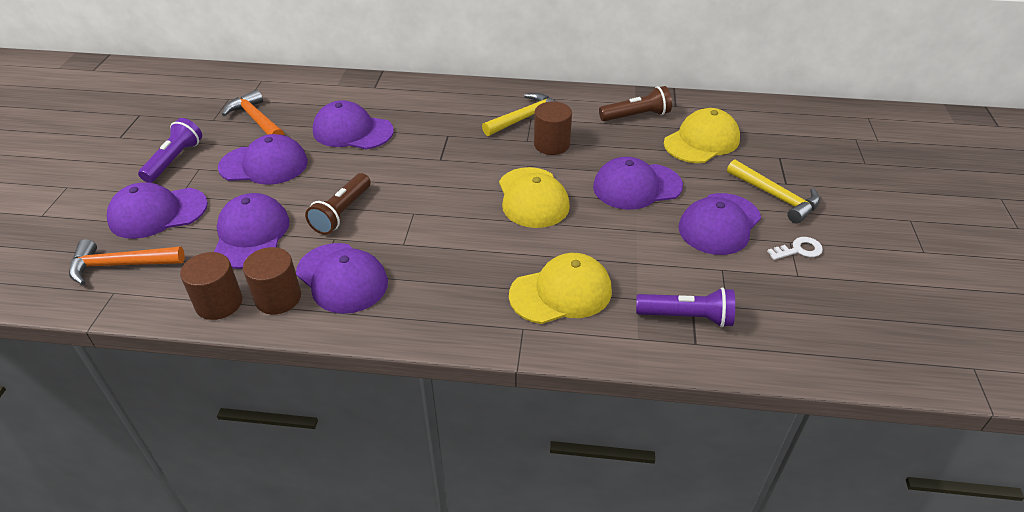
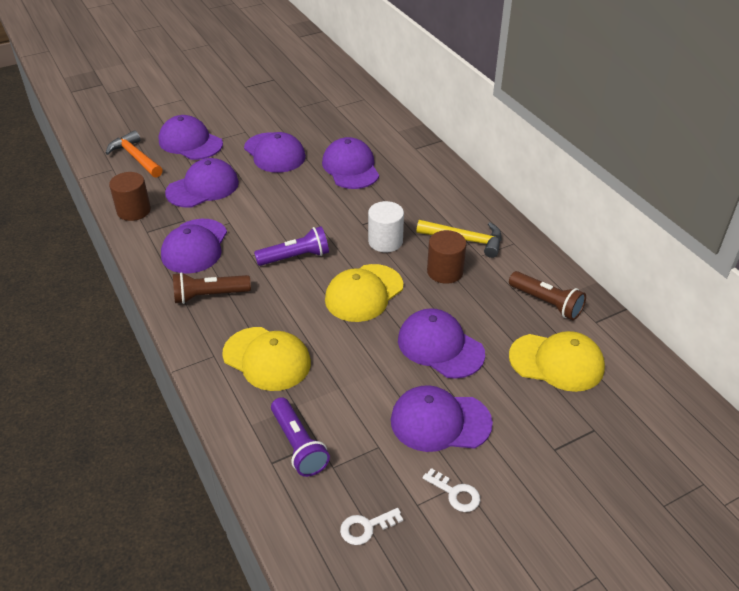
camera: 55 degrees right, 0 degrees up
(174, 160) = (244, 118): purple flashlight -> purple flashlight (295, 257)
(256, 120) = (318, 123): orange hammer -> none
(278, 298) = (156, 230): brown cylinder -> none
(342, 213) = (258, 211): brown flashlight -> brown flashlight (209, 295)
(479, 157) = (385, 241): none -> white cylinder
(775, 197) = (522, 449): yellow hammer -> none
(805, 314) = (366, 527): none -> white key

